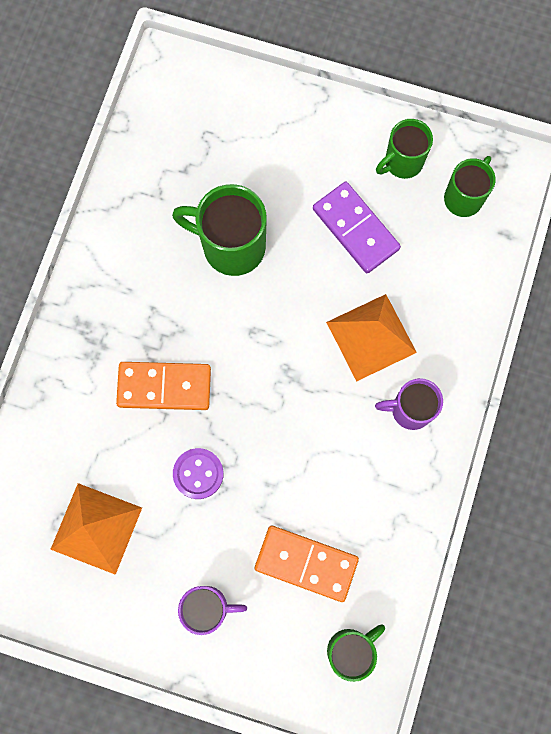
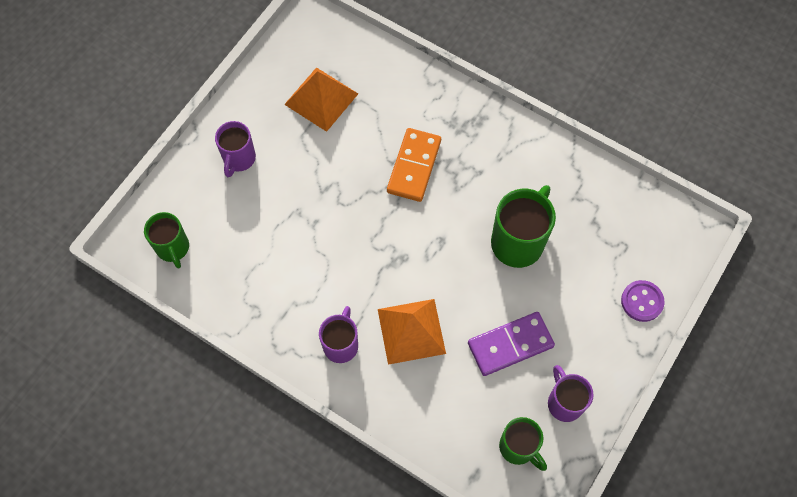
camera: 105 degrees right, 10 degrees down
(198, 474) = (339, 174): purple button -> purple button (642, 301)
(306, 563) = (246, 233): orange domino -> none
(402, 162) = (564, 402): green mug -> purple mug

